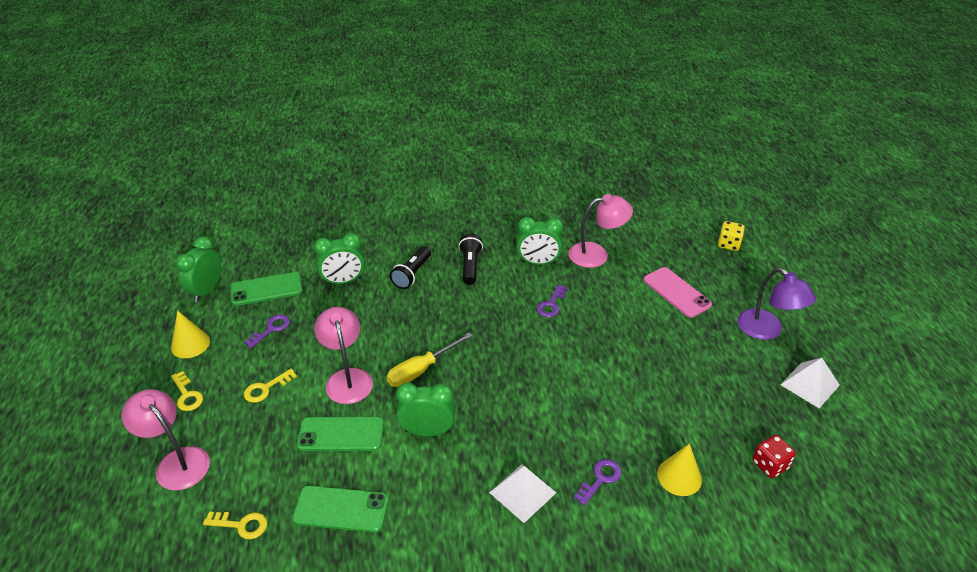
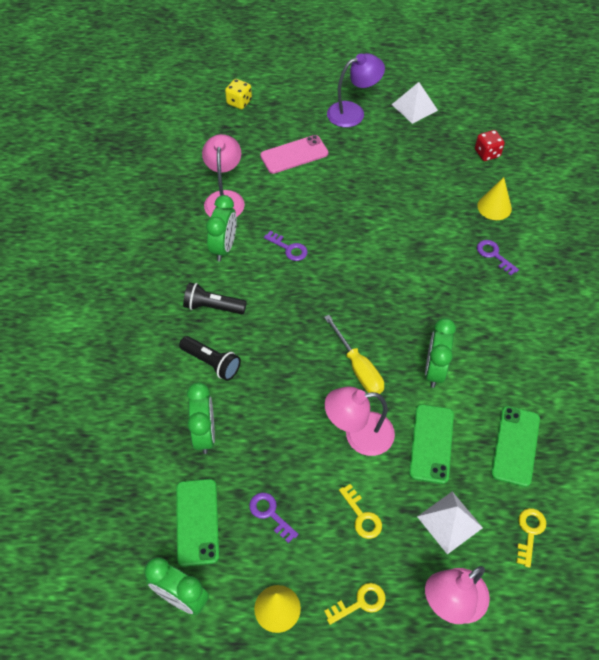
camera: 80 degrees left, 15 degrees up
(522, 492) = (504, 308): white pyramid -> white pyramid (449, 522)

